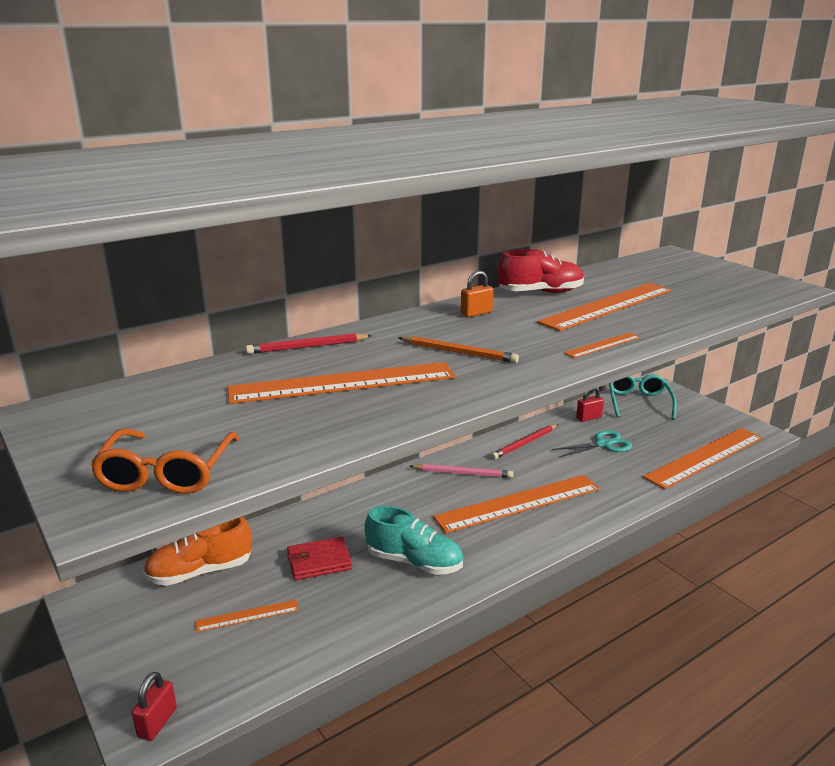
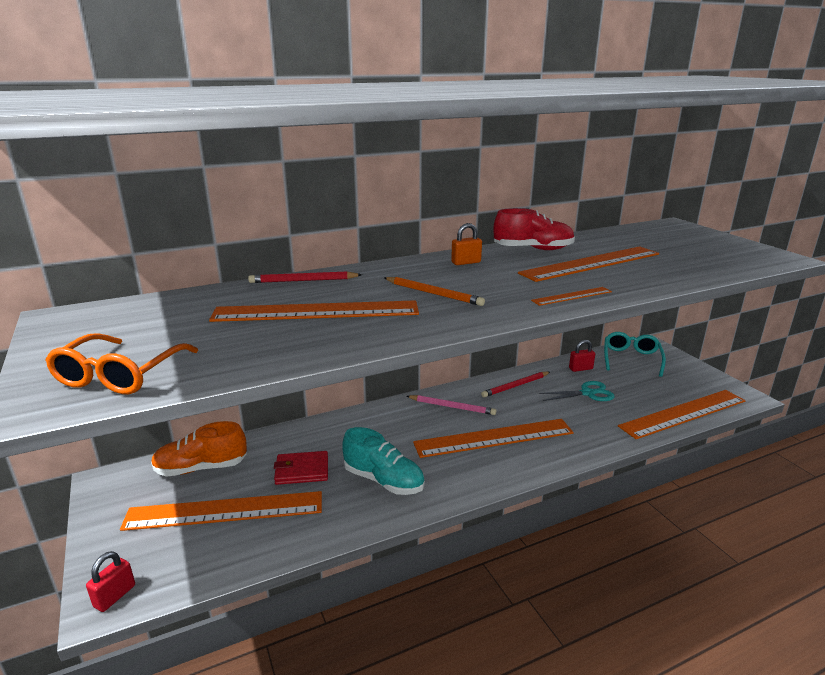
camera: 10 degrees right, 0 degrees up
(247, 615) = (225, 511): orange ruler -> orange ruler, size x2.17

